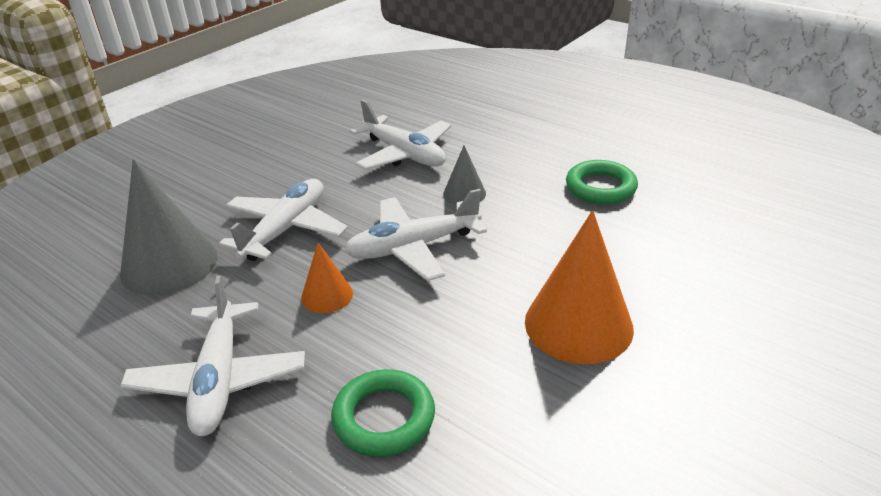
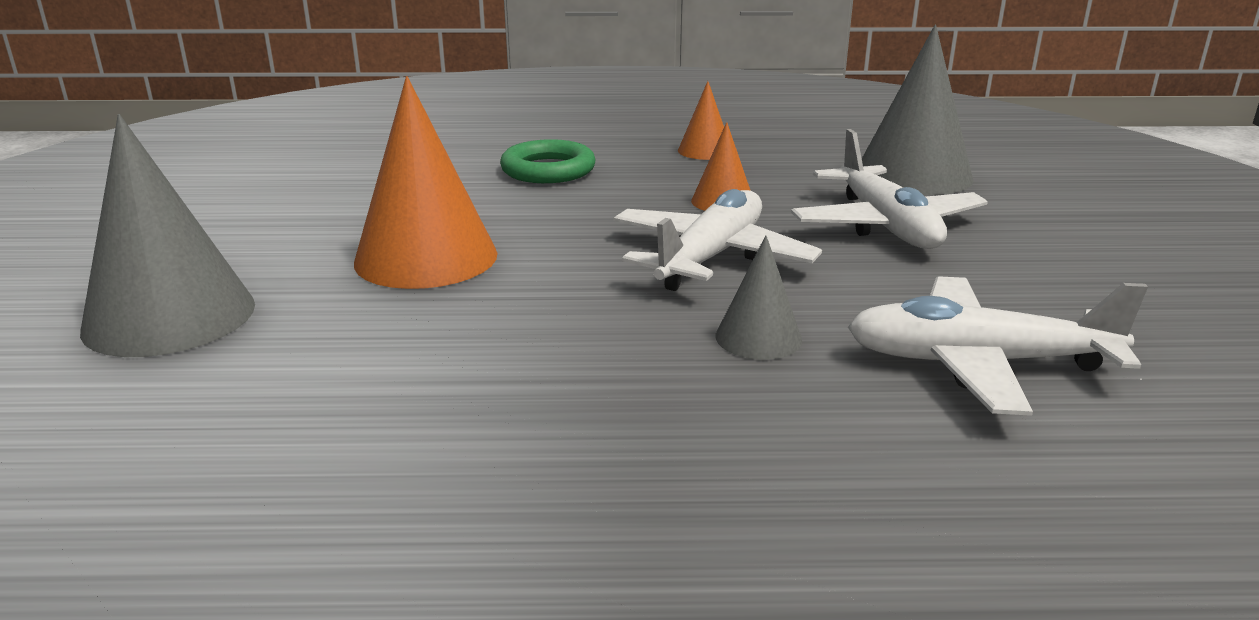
camera: 140 degrees right, 10 degrees down
(219, 379) = (705, 151): white plane -> orange cone
(600, 187) = (534, 441): green ring -> none
(767, 334) = (170, 317): none -> grey cone

